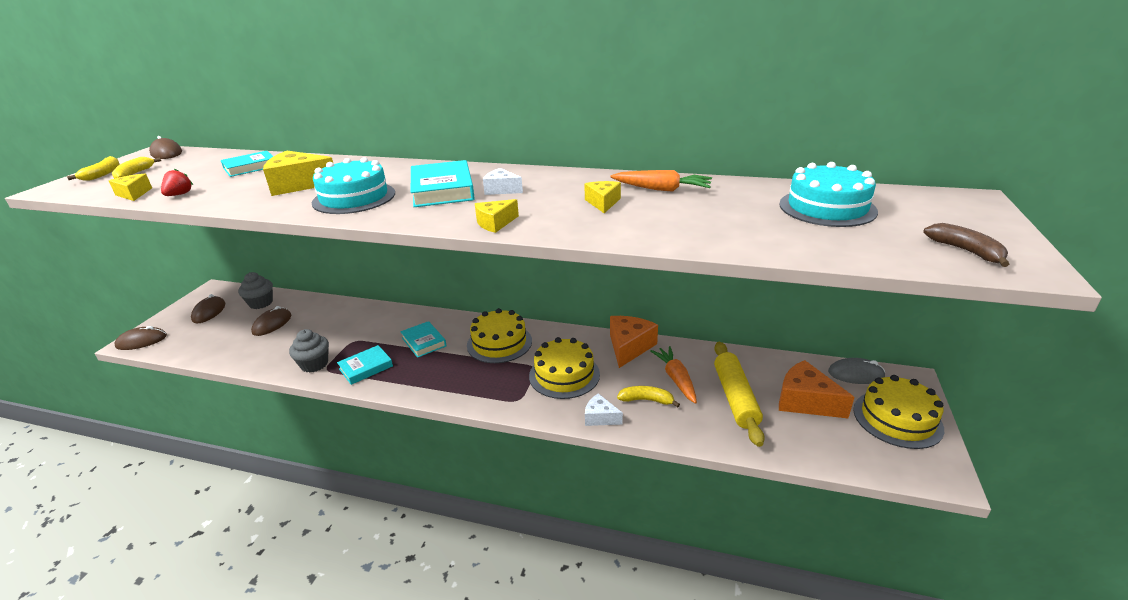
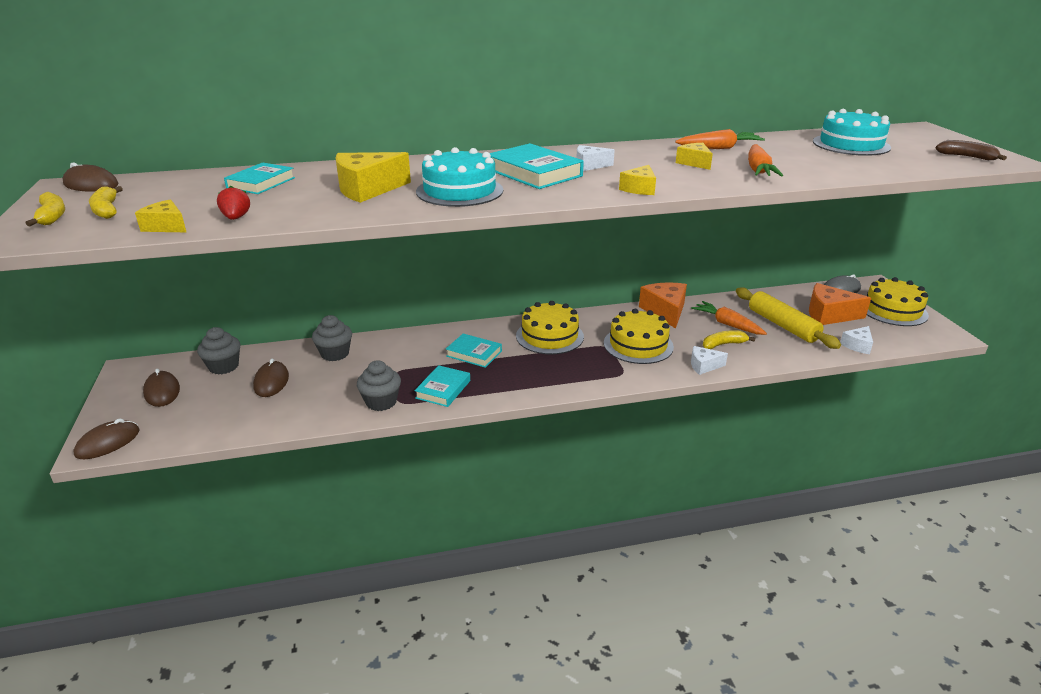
camera: 30 degrees left, 0 degrees up
(334, 313) = (335, 354): none -> grey cupcake
(653, 222) = (758, 170): none -> orange carrot
(799, 450) = (857, 345): none -> white cheese

